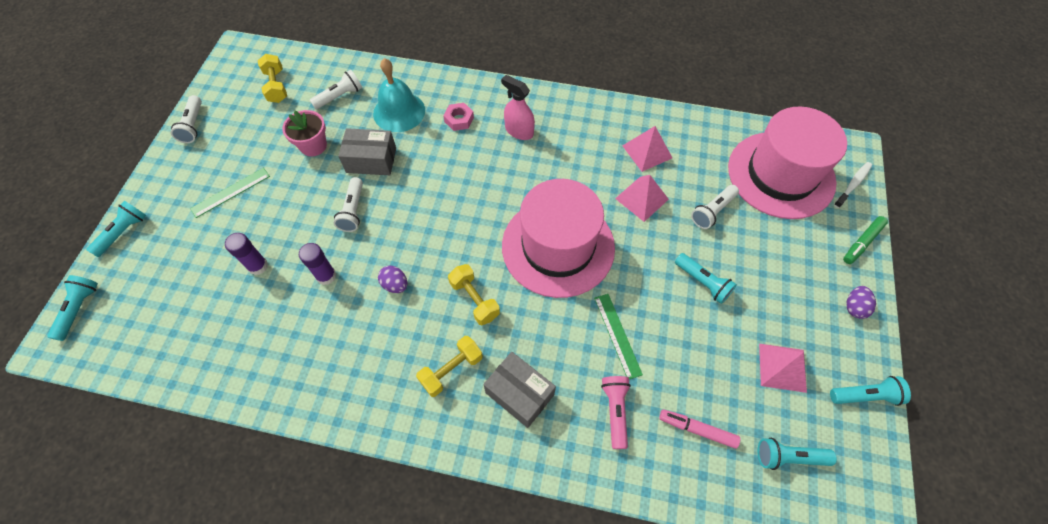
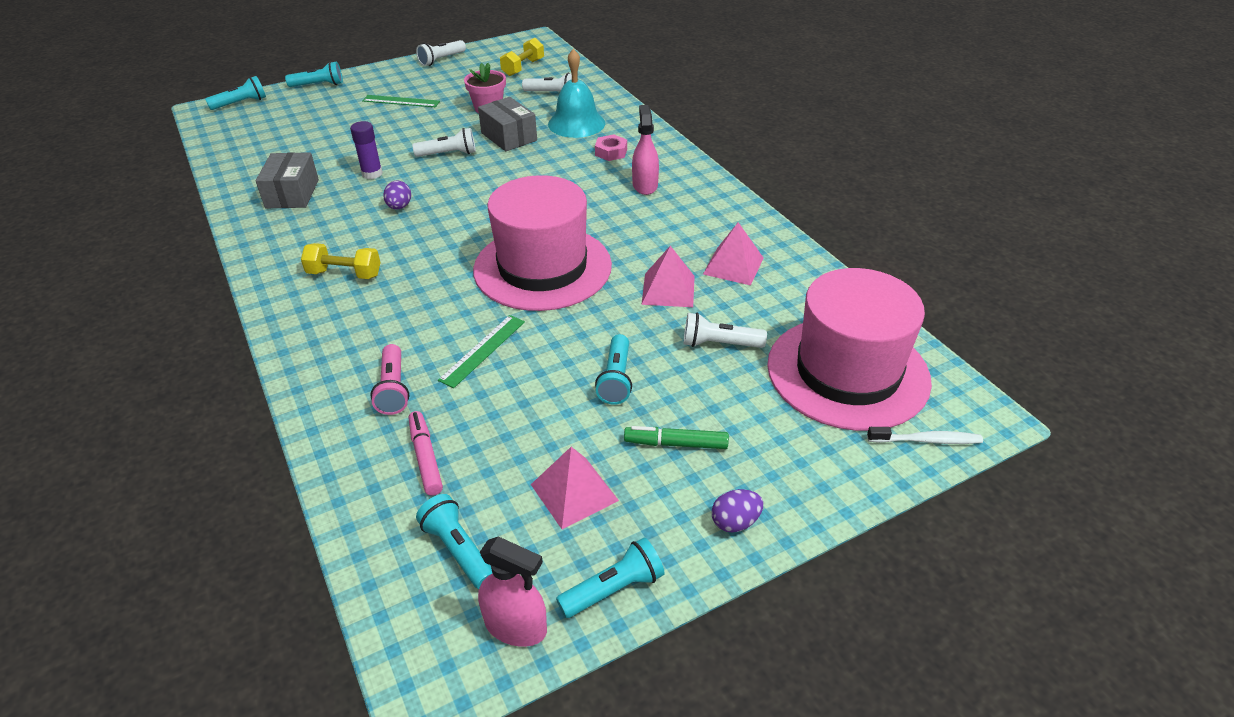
camera: 50 degrees right, 20 degrees down
(258, 266) = (348, 143): purple glue stick -> none
(353, 210) = (448, 154): white flashlight -> white flashlight turned 150 degrees counterclockwise
(474, 299) = (429, 251): yellow dumbbell -> none
(519, 393) = (356, 322): grey box -> grey box (292, 194)
(615, 411) = (393, 389): pink flashlight -> pink flashlight turned 120 degrees clockwise
(862, 243) = (845, 488): green marker -> green marker (676, 444)
(863, 460) = (516, 626): none -> pink spray bottle
(865, 395) = (614, 589): turquoise flashlight -> turquoise flashlight turned 75 degrees counterclockwise

